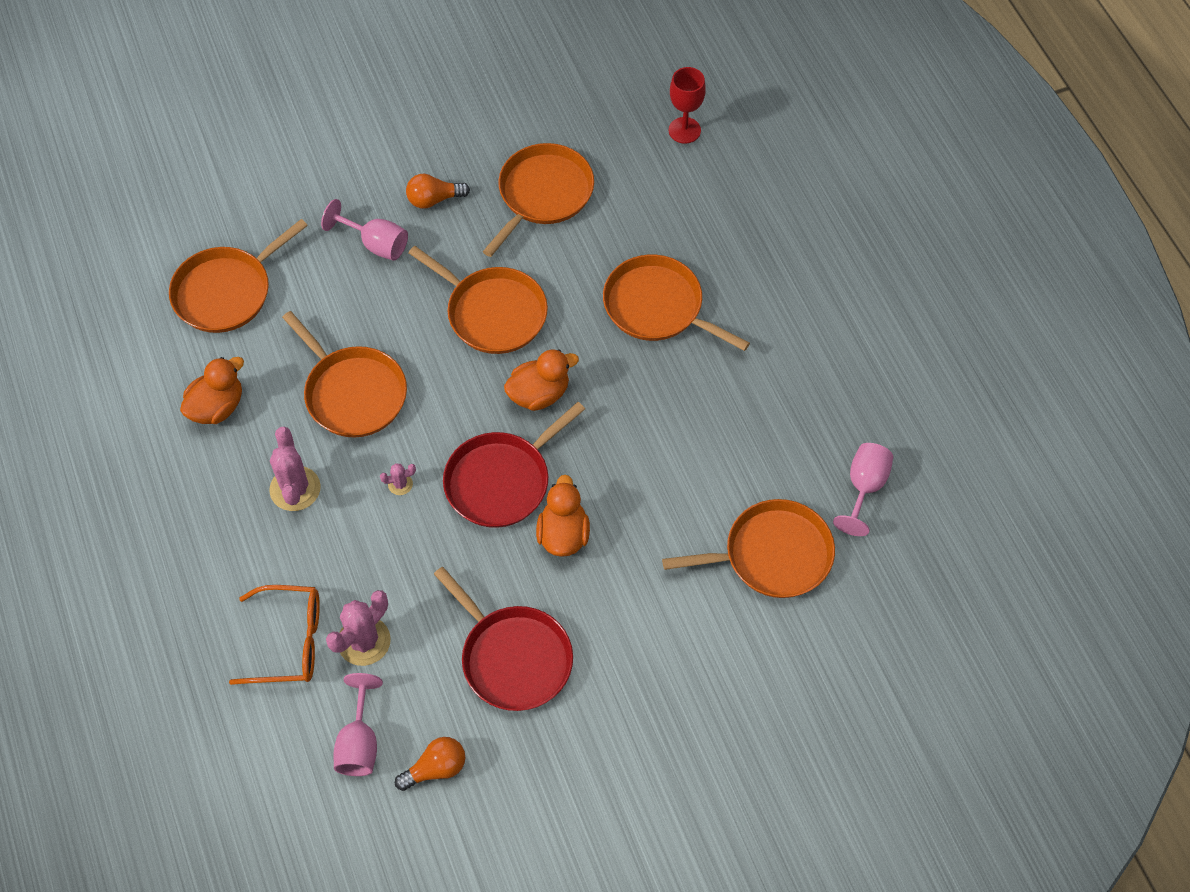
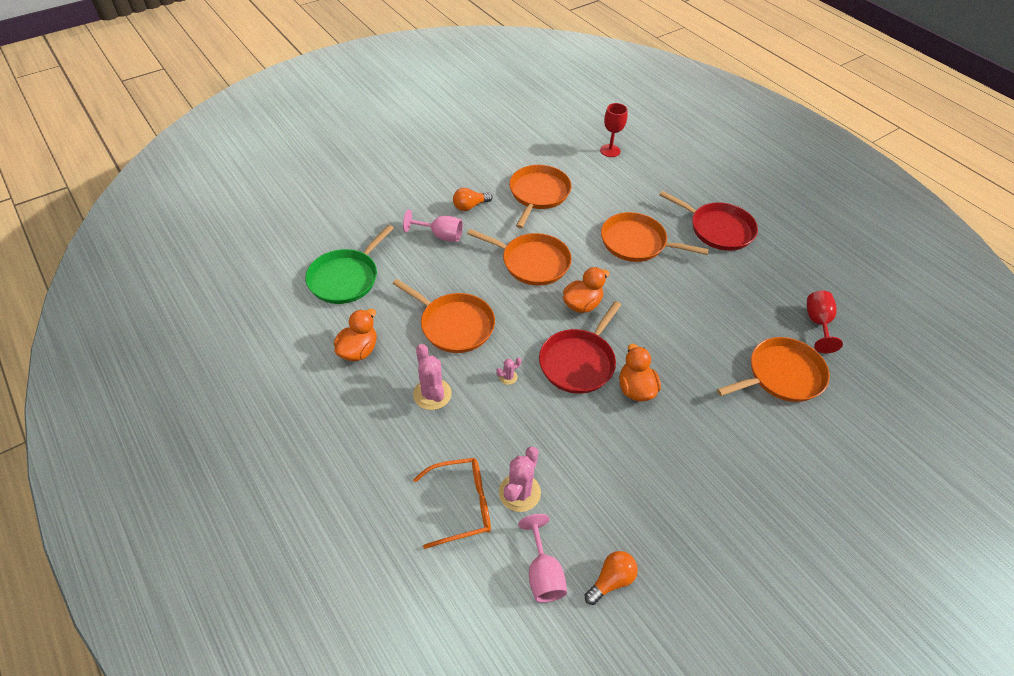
camera: 15 degrees left, 10 degrees down
(227, 291) = (346, 278): orange pan -> green pan
(513, 658) = (636, 481): red pan -> red pan (718, 229)
(864, 487) = (817, 323): pink goblet -> red goblet

